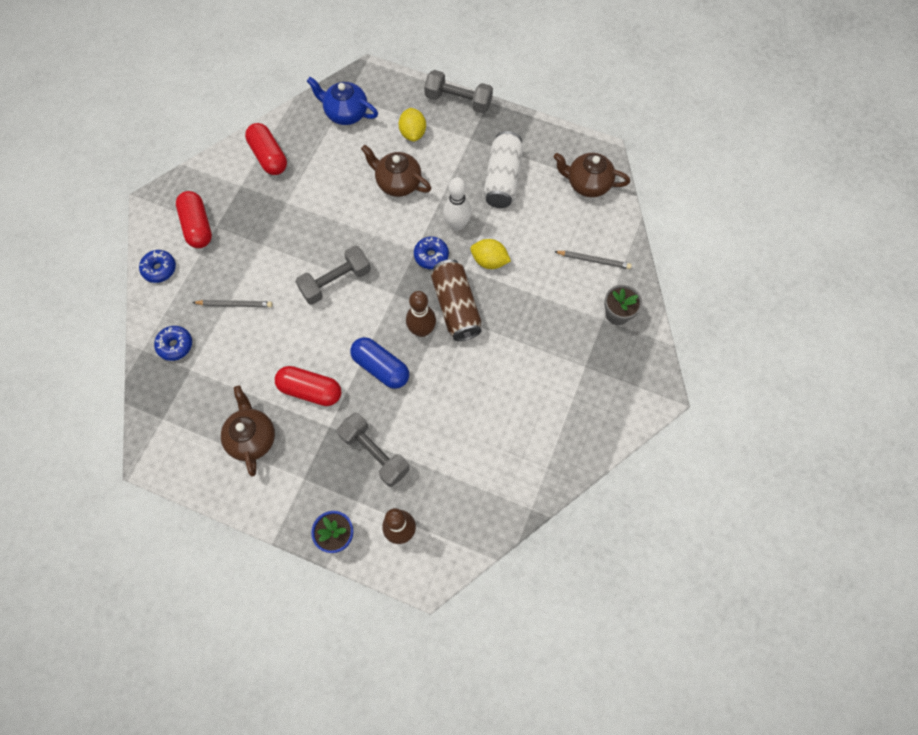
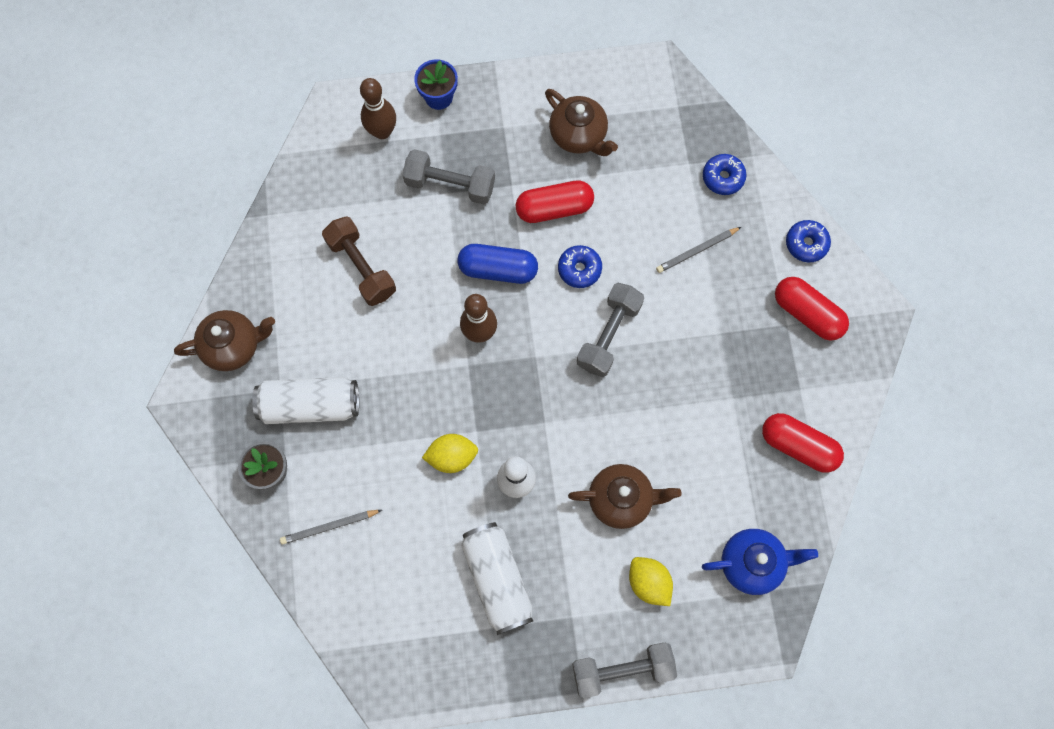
camera: 150 degrees right, 5 degrees up
(431, 256) = (522, 425): blue donut -> blue donut (579, 269)
(456, 307) = (458, 379): brown can -> none
(479, 424) = (362, 267): none -> brown dumbbell
(568, 343) = (310, 405): none -> white can
(587, 184) = (387, 634): brown teapot -> brown teapot (233, 346)

